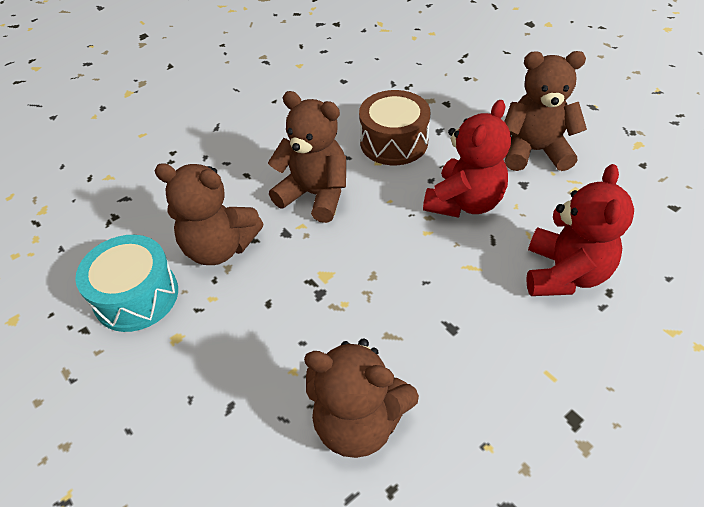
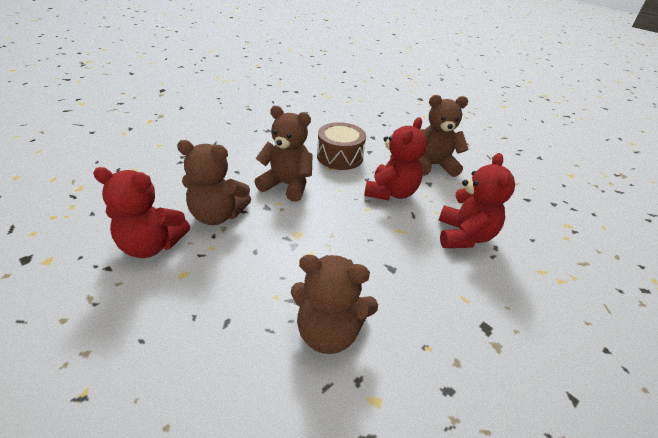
camera: 10 degrees left, 10 degrees down
(136, 296) = (152, 245): turquoise drum -> red teddy bear

